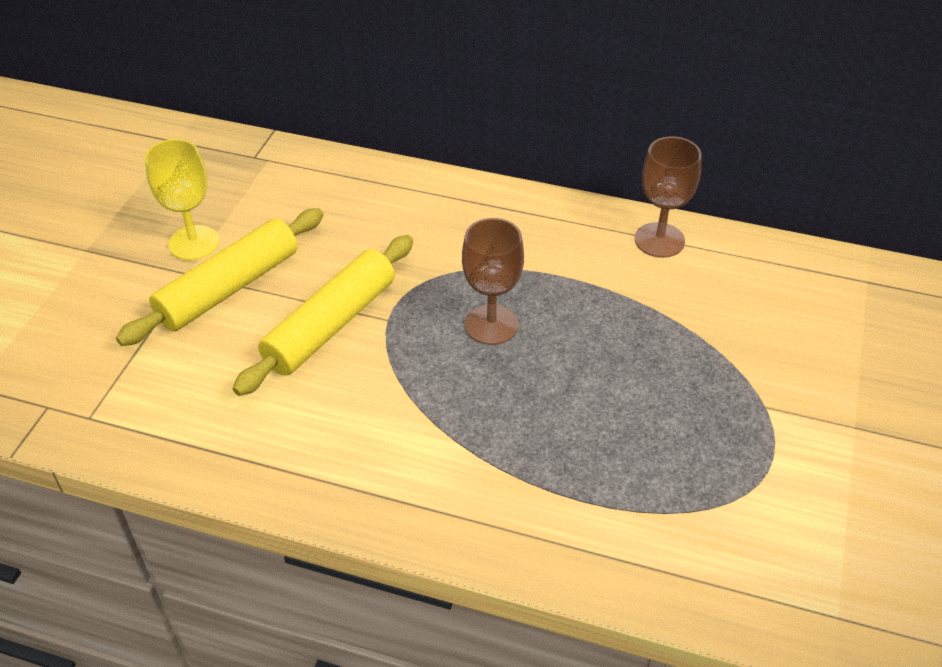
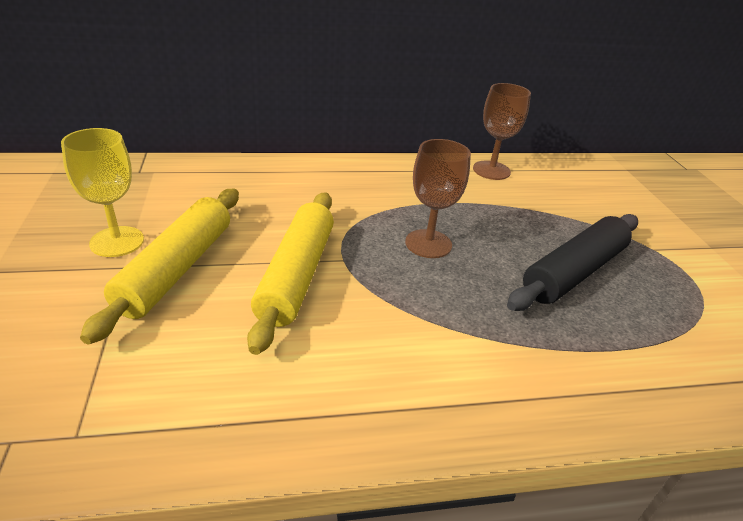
camera: 30 degrees left, 10 degrees down
(629, 406) = (574, 272): none -> black rolling pin

